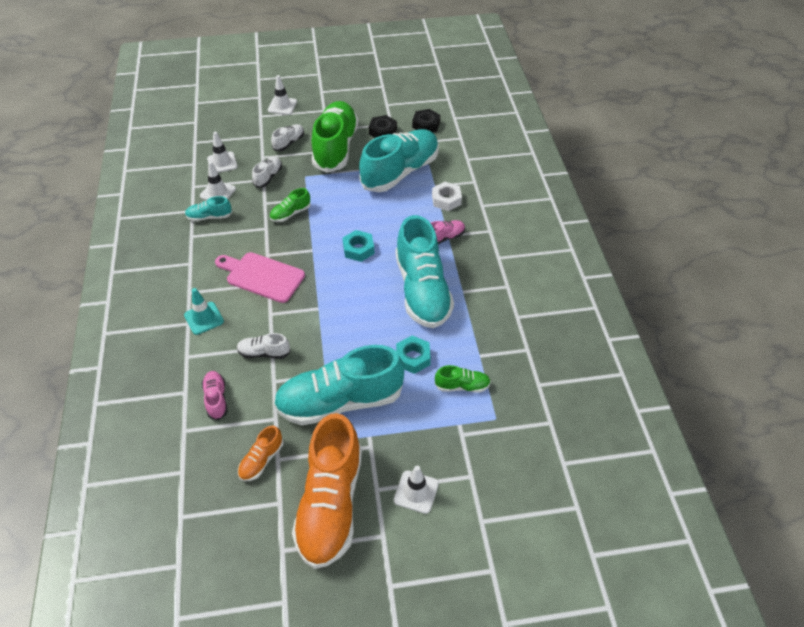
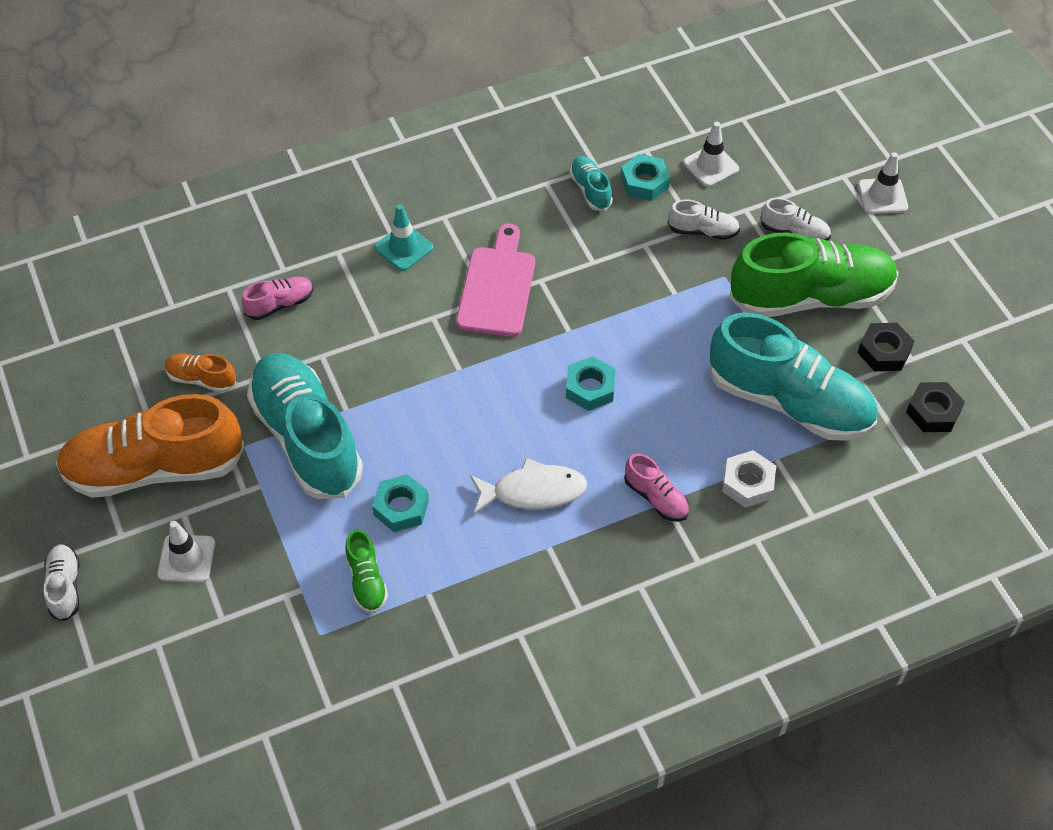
camera: 75 degrees right, 5 degrees up
(218, 192) = (644, 182): white traffic cone -> turquoise nut
(264, 353) = (364, 331): white shoe -> white shoe (65, 587)
(290, 213) = (634, 282): green shoe -> none
(422, 290) = (533, 491): turquoise shoe -> white fish

